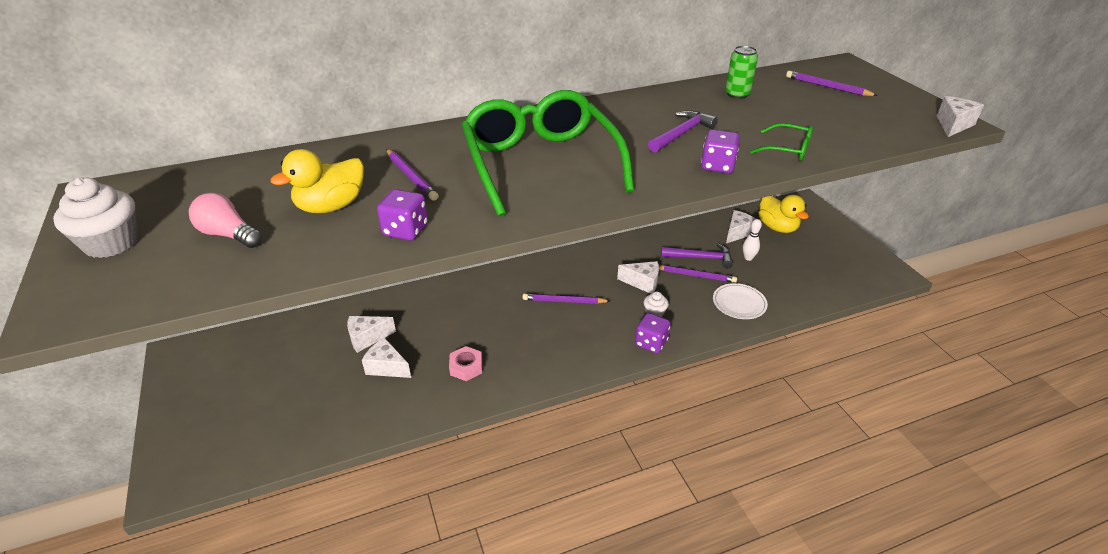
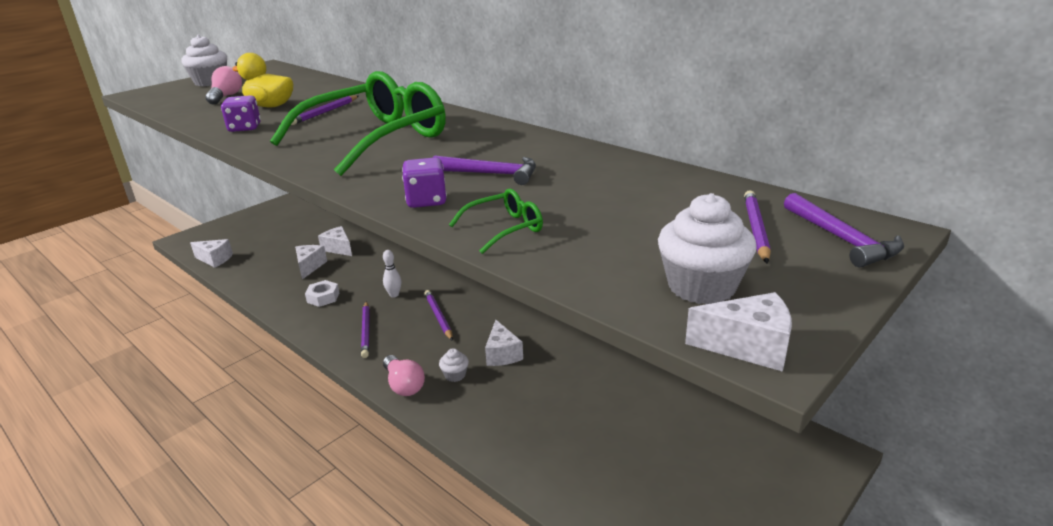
camera: 65 degrees right, 10 degrees down
(466, 367) = (323, 297): pink nut -> white nut
(651, 343) = (404, 385): purple dice -> pink light bulb
(695, 275) = (545, 388): purple pencil -> purple pencil (366, 331)
(700, 258) = (584, 384): purple hammer -> purple hammer (841, 239)
(737, 94) = (639, 182): green can -> none
(738, 233) = (670, 402): white cheese -> white cheese (215, 259)
(739, 303) = (515, 435): white plate -> none
(748, 258) = (620, 423): white bowling pin -> white bowling pin (394, 295)
(777, 227) = (723, 436): yellow duck -> none
(787, 149) = (504, 229): green glasses -> green glasses turned 120 degrees counterclockwise
(890, 118) = (701, 287): none -> white cupcake

